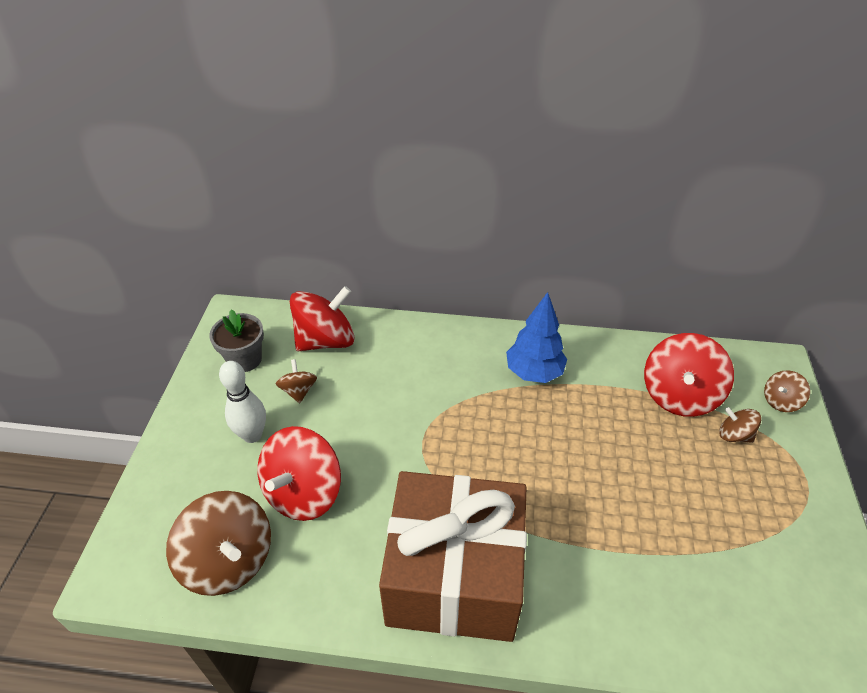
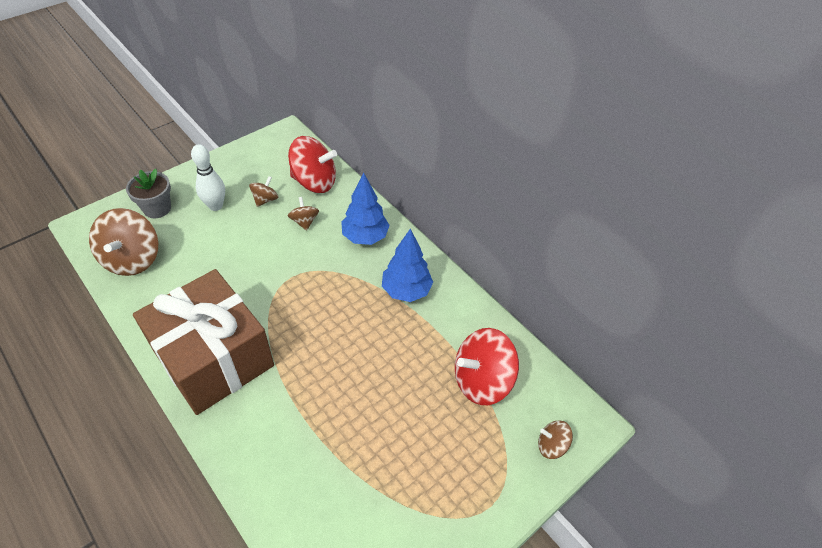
camera: 40 degrees right, 5 degrees up
(244, 359) = (261, 162): grey flower pot -> grey flower pot (157, 208)
(304, 492) = (201, 255): red spinning top -> none
(440, 355) = (365, 237): none -> blue tree
(734, 435) = (482, 435): brown spinning top -> brown spinning top (304, 221)

